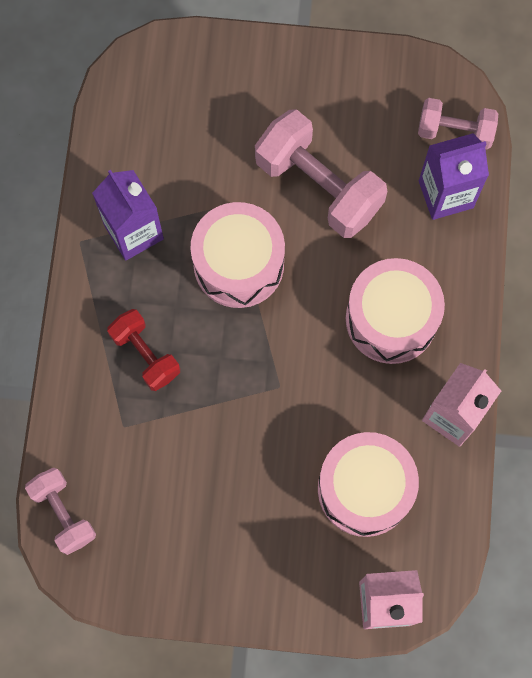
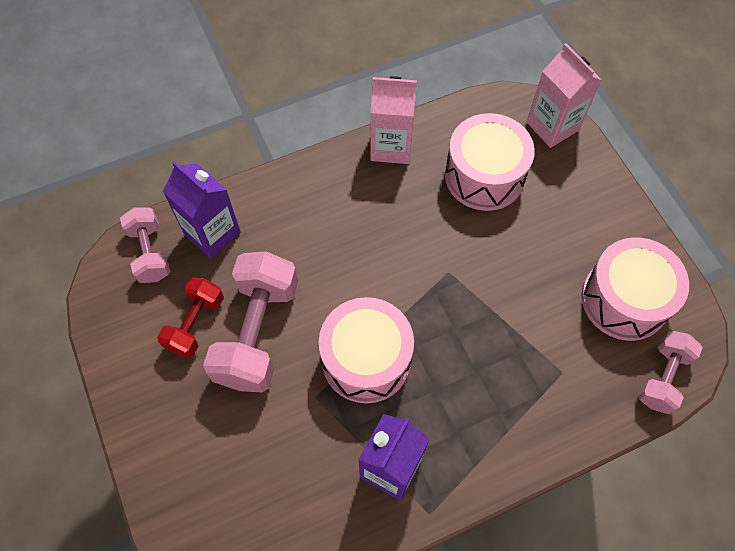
camera: 120 degrees left, 10 degrees down
(145, 354) = (492, 390): red dumbbell -> red dumbbell (195, 324)
(391, 319) = (342, 221): pink drum -> pink drum (624, 300)

